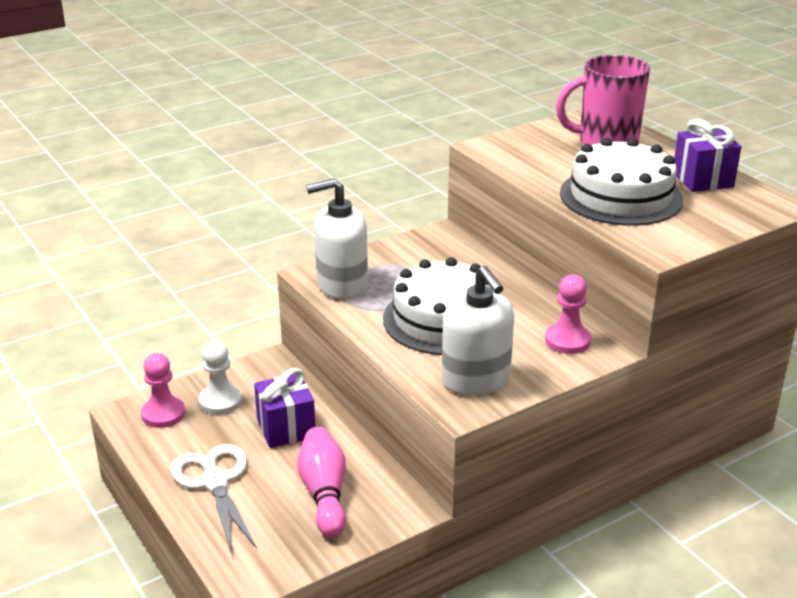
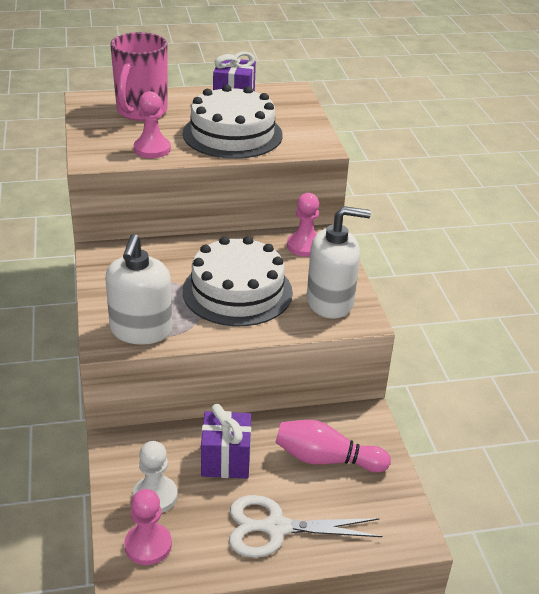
camera: 70 degrees left, 5 degrees up
(537, 166) = (152, 149): none -> pink pawn

